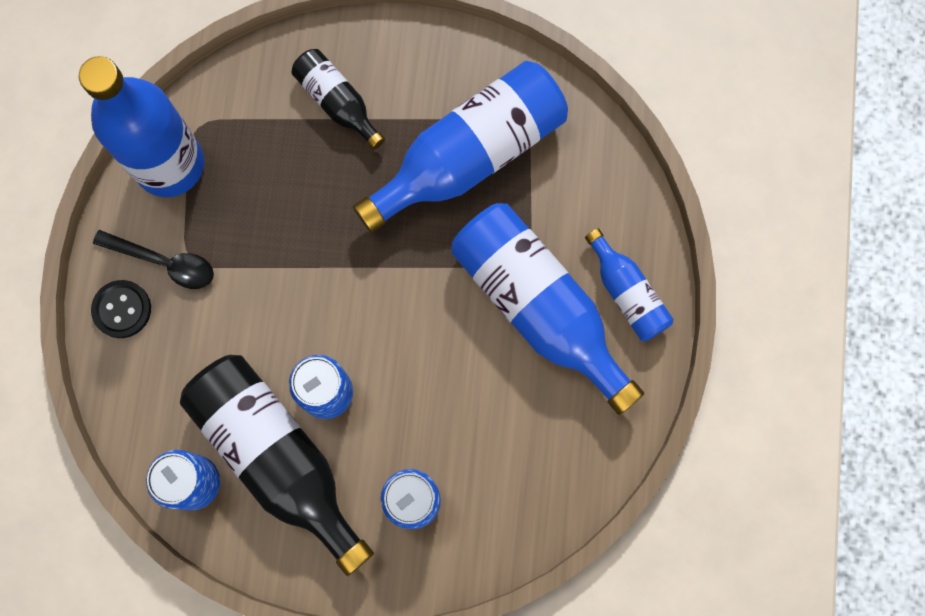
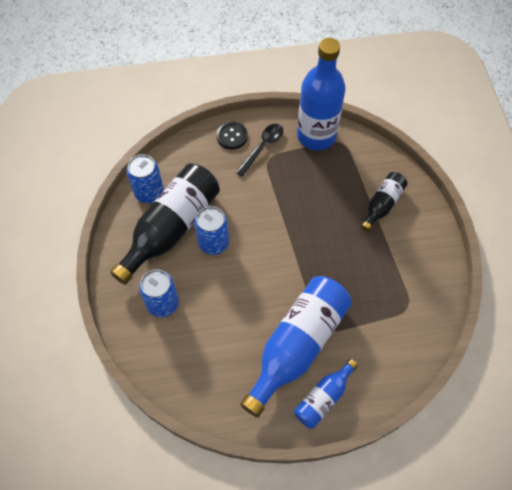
camera: 75 degrees right, 15 degrees down
(164, 262) = (262, 147): black spoon -> black spoon turned 150 degrees counterclockwise
(470, 156) = (378, 282): blue bottle -> none

